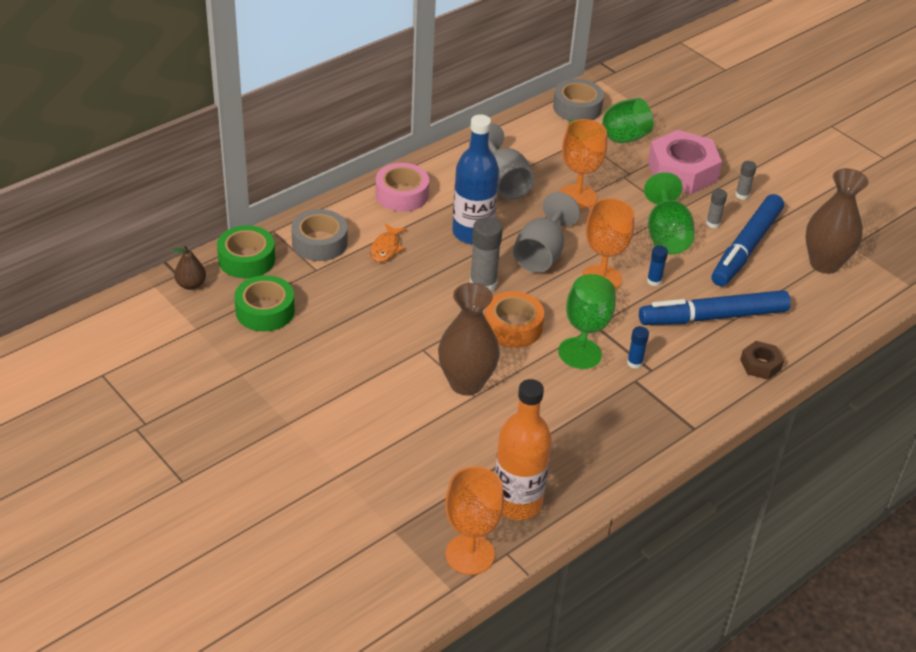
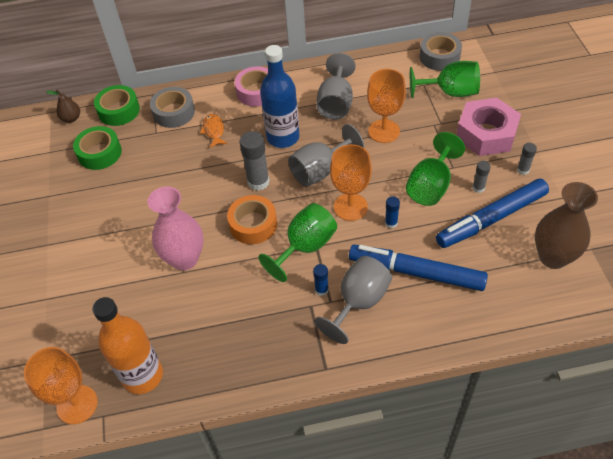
camera: 35 degrees right, 10 degrees up
(386, 248) = (214, 131): orange fish -> orange fish turned 120 degrees clockwise
(466, 383) = (184, 259): brown vase -> pink vase
(679, 361) = (359, 302): none -> grey goblet
(760, 365) = (424, 332): brown nut -> none

